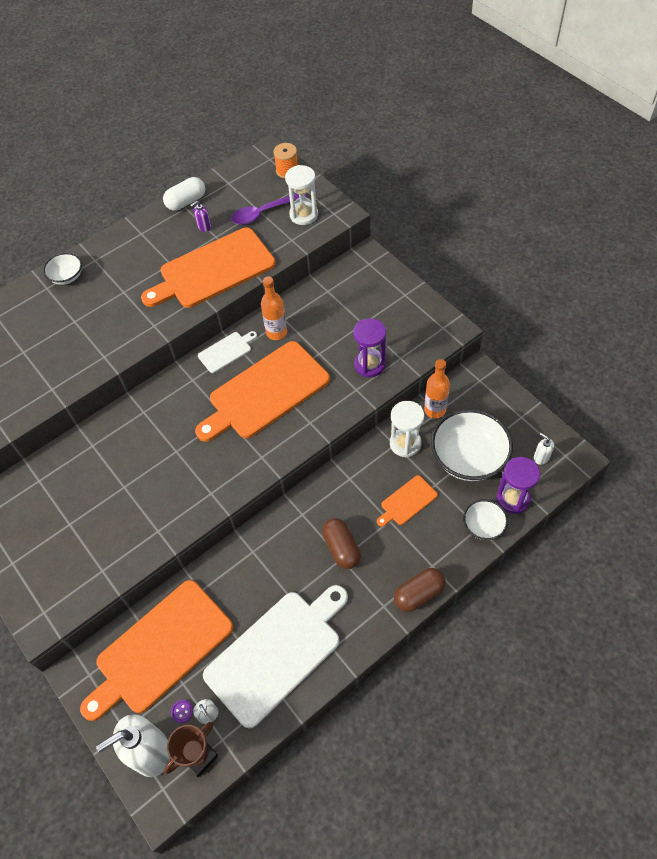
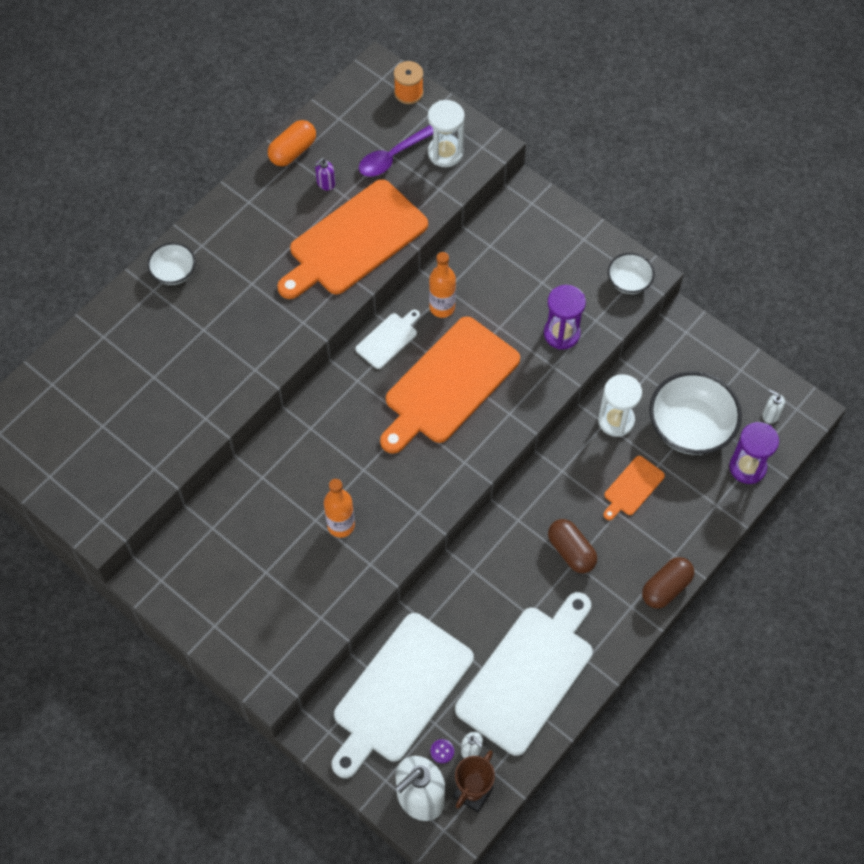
camera: 15 degrees left, 5 degrees up
(160, 649) = (400, 692): orange cutting board -> white cutting board
(186, 202) = (293, 151): white capsule -> orange capsule
(435, 410) = (641, 375): orange bottle -> orange bottle (341, 525)
(483, 526) = (721, 502): white bowl -> white bowl (629, 281)

